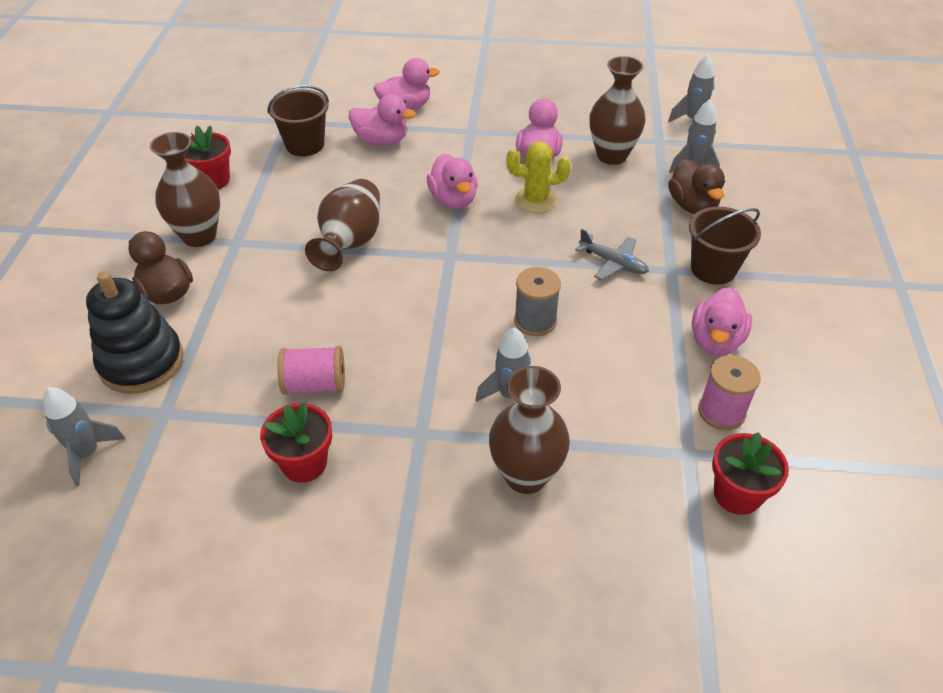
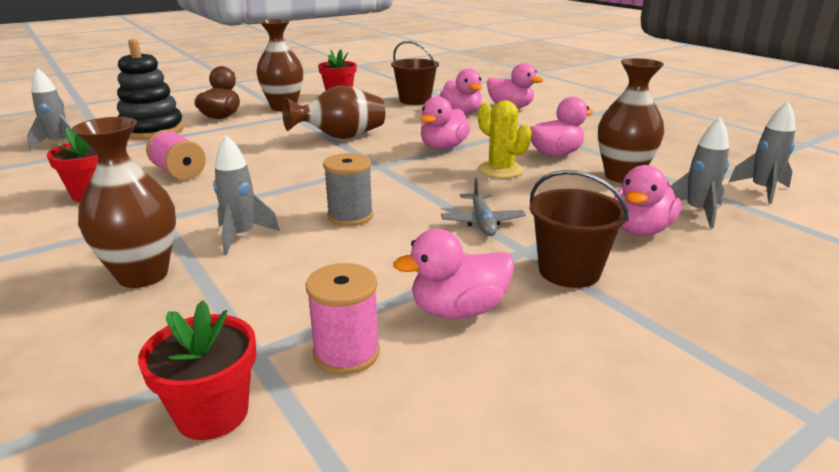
camera: 50 degrees right, 20 degrees down
(692, 206) = (640, 230): brown duck -> pink duck

